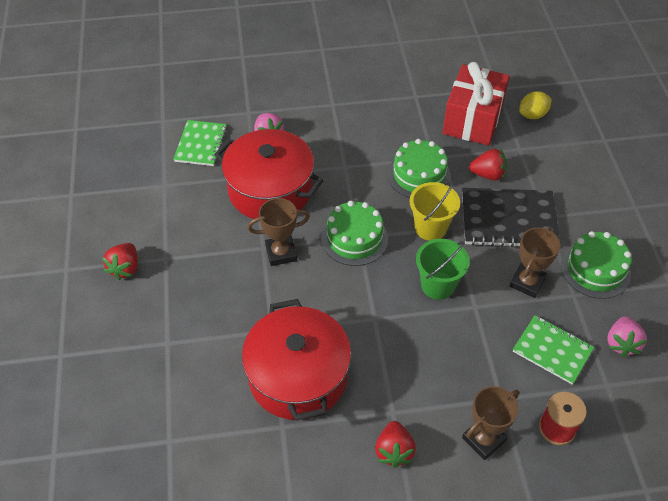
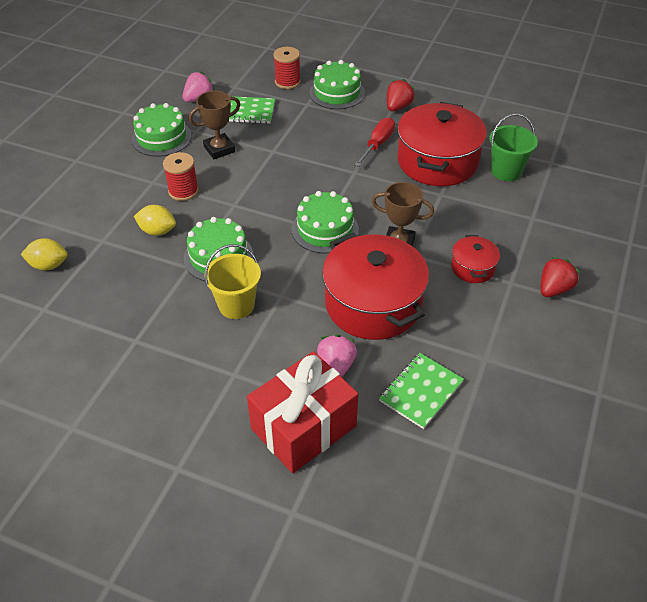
camera: 150 degrees left, 5 degrees down
(204, 258) = (473, 268): none -> red pot
(377, 370) = (377, 144): none -> red screwdriver
(430, 228) = (252, 211): yellow bucket -> yellow bucket (236, 305)
(438, 285) = (287, 172): green bucket -> green bucket (506, 171)
(472, 120) = (109, 286): red gift -> red gift (303, 427)
(484, 439) = (337, 93): brown trophy -> green cake
(488, 174) = (157, 231): red strawberry -> yellow lemon
(508, 220) = (183, 191): black notebook -> red spool
(552, 350) = (247, 111): green notebook -> green notebook turned 60 degrees counterclockwise

